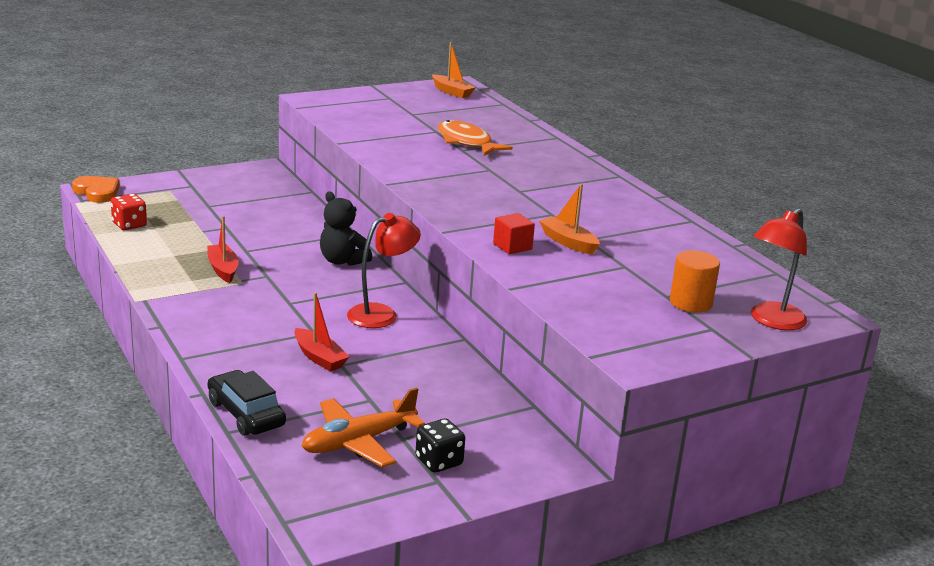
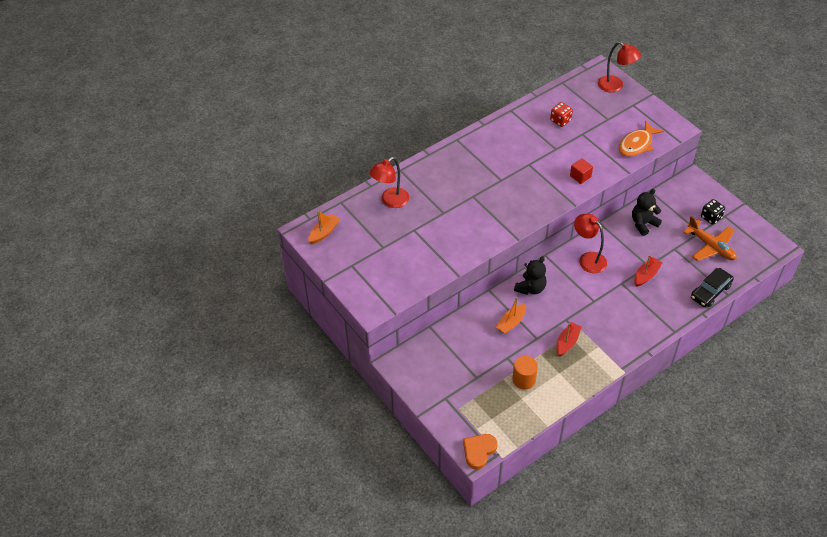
camera: 95 degrees left, 25 degrees up
(129, 225) = (525, 412): red dice -> red dice (560, 120)
(223, 269) = (567, 342): red boat -> red boat turned 150 degrees clockwise
(445, 380) = (643, 224): none -> black teddy bear
(466, 142) = (429, 212): orange fish -> orange fish (637, 144)
(496, 126) = (390, 201): none -> red lamp
(568, 242) = (564, 155): orange boat -> orange boat (511, 322)
(690, 303) = (611, 111): orange cylinder -> orange cylinder (524, 379)

